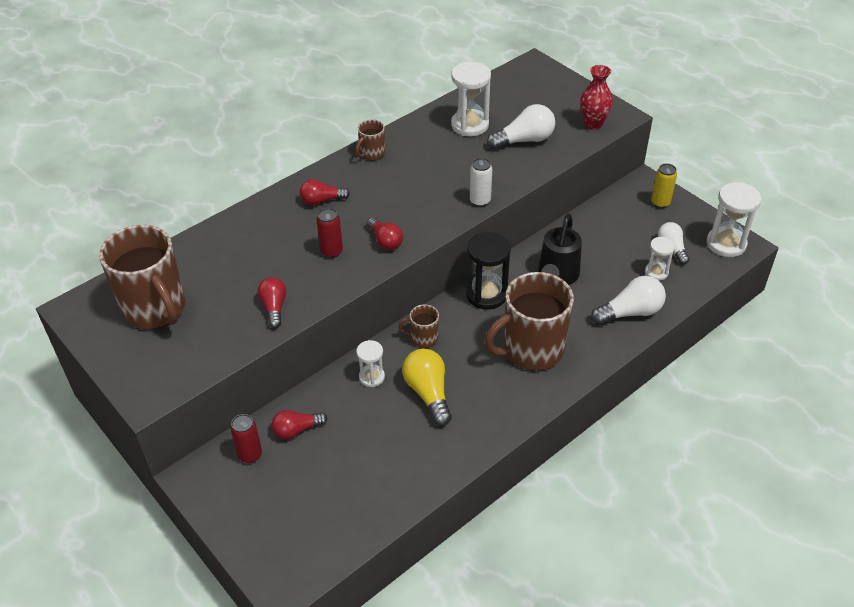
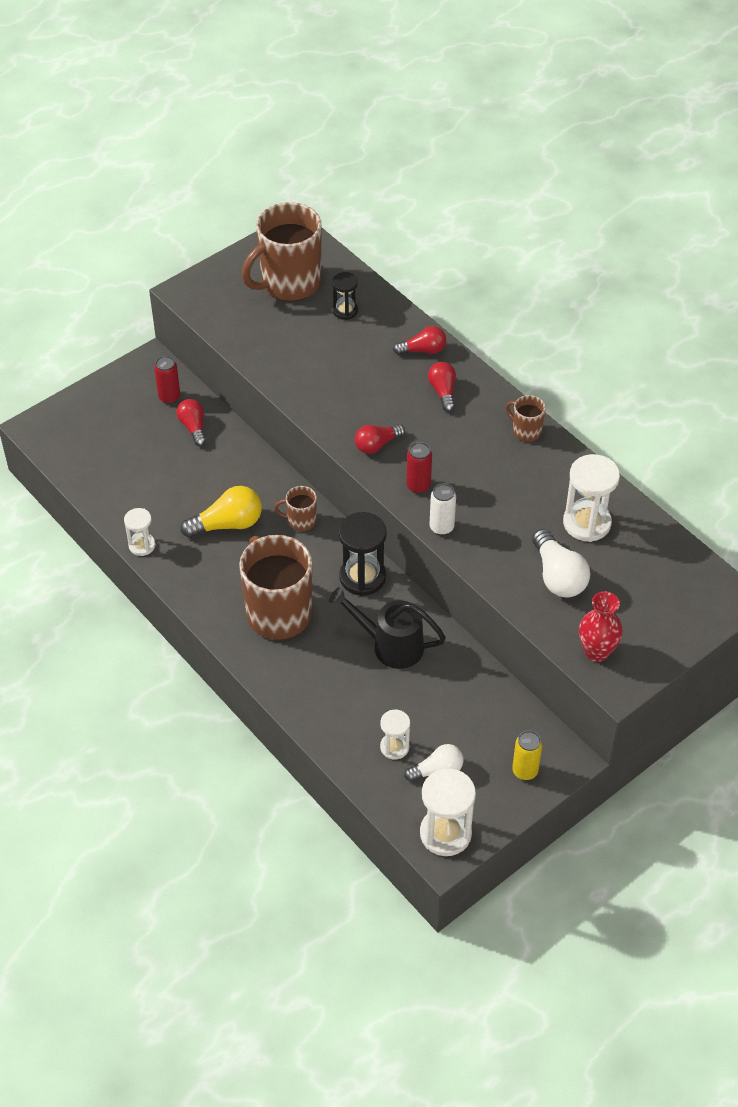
camera: 90 degrees right, 5 degrees up
(205, 266) = (345, 311): none -> black hourglass
(274, 307) = (285, 364): red light bulb -> red light bulb (423, 350)
(331, 252) = (362, 403): red can -> red can (418, 486)
(372, 377) = (252, 480): white hourglass -> white hourglass (142, 545)
(423, 338) = (301, 521): brown mug -> brown mug turned 90 degrees counterclockwise
(630, 312) = (329, 711): white light bulb -> none

